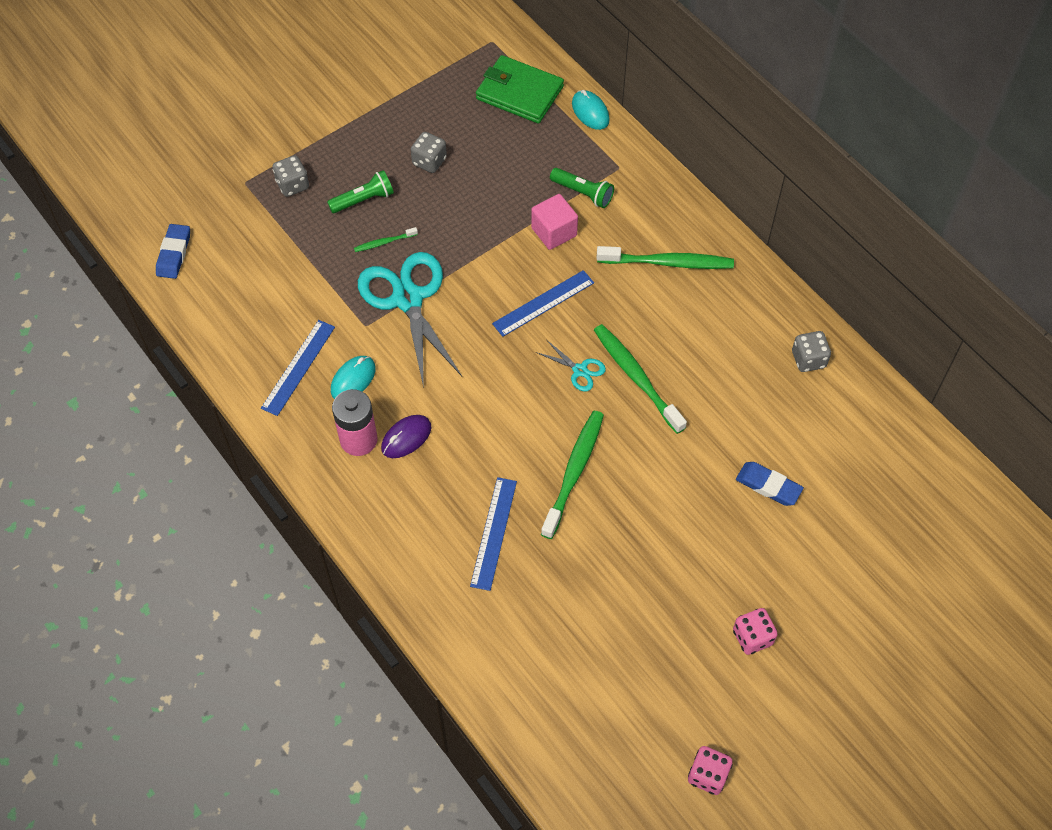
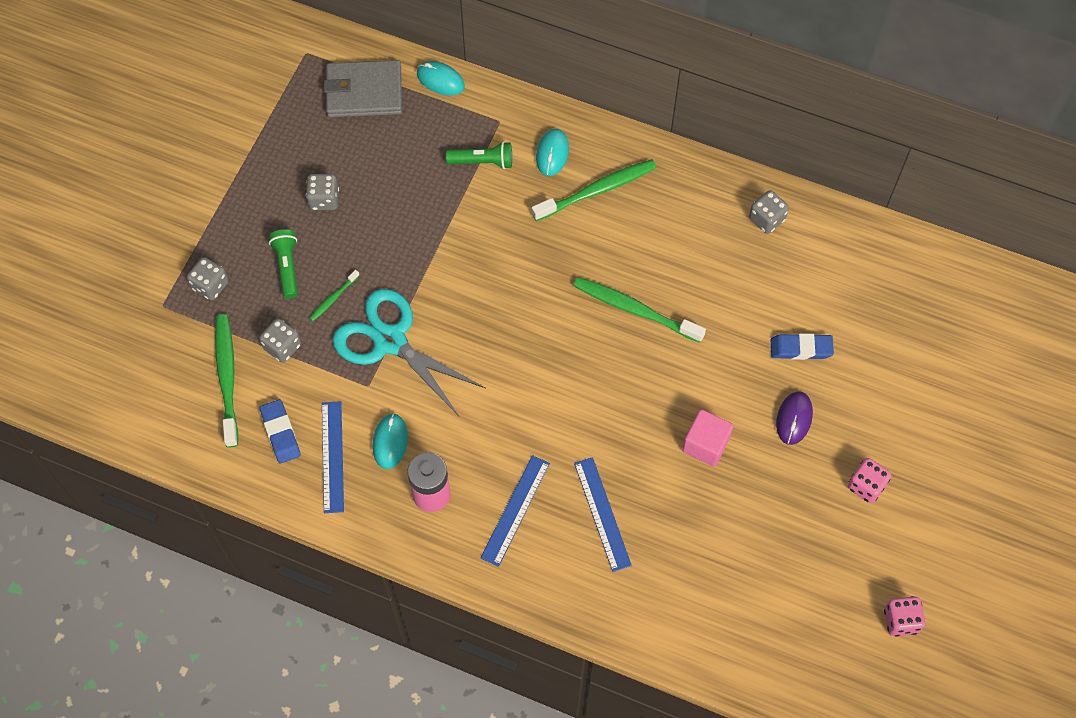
camera: 30 degrees left, 5 degrees up
(174, 254) = (141, 409): blue eraser -> blue eraser (280, 433)
(317, 260) = (282, 347): none -> grey dice
(364, 200) = (287, 267): green flashlight -> green flashlight turned 45 degrees counterclockwise
(406, 438) = (472, 470): purple mouse -> purple mouse (794, 419)
(519, 93) = (364, 92): green wallet -> grey wallet
(543, 303) = (513, 283): blue ruler -> blue ruler (515, 510)
(554, 232) = (480, 211): pink cube -> pink cube (705, 444)
(574, 472) = (635, 423): green toothbrush -> green toothbrush (227, 378)
(580, 370) = (583, 328): turquoise scissors -> none
(648, 214) = (552, 153): none -> turquoise mouse

